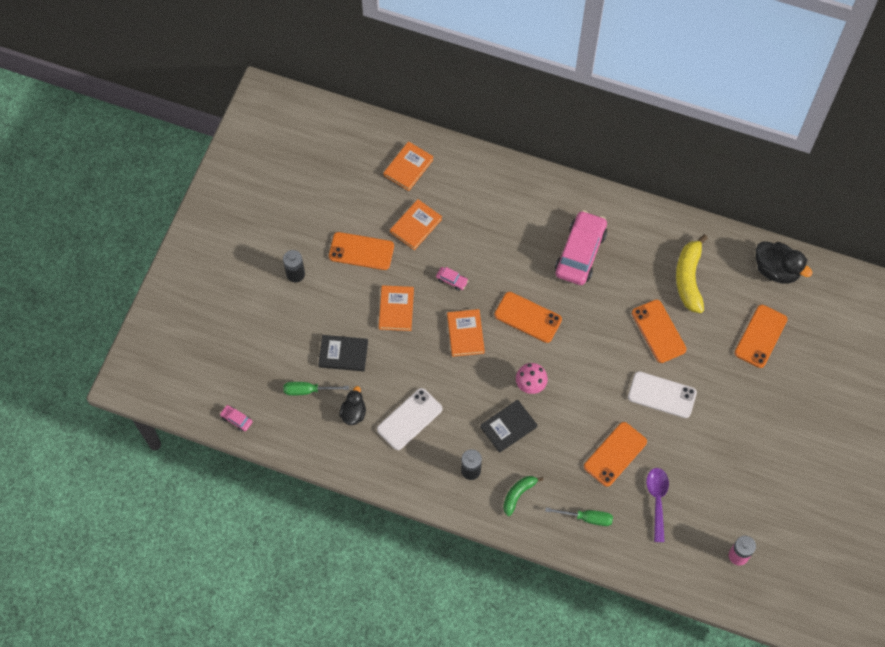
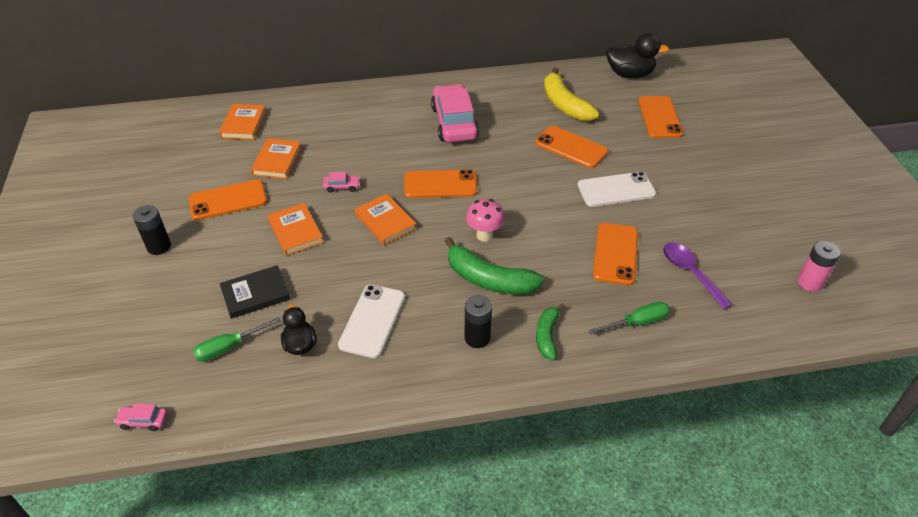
camera: 30 degrees left, 20 degrees down
(508, 427) = (488, 279): black book -> green banana

